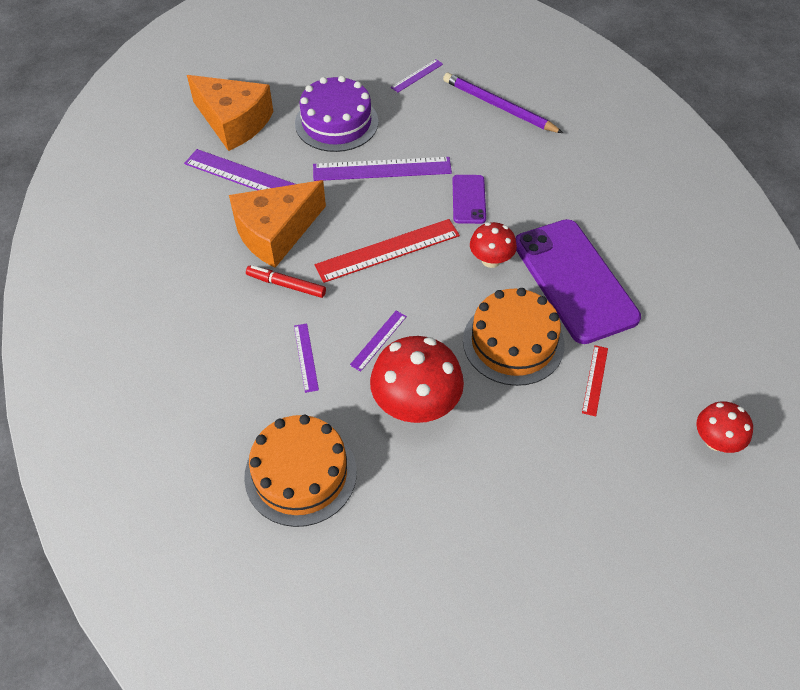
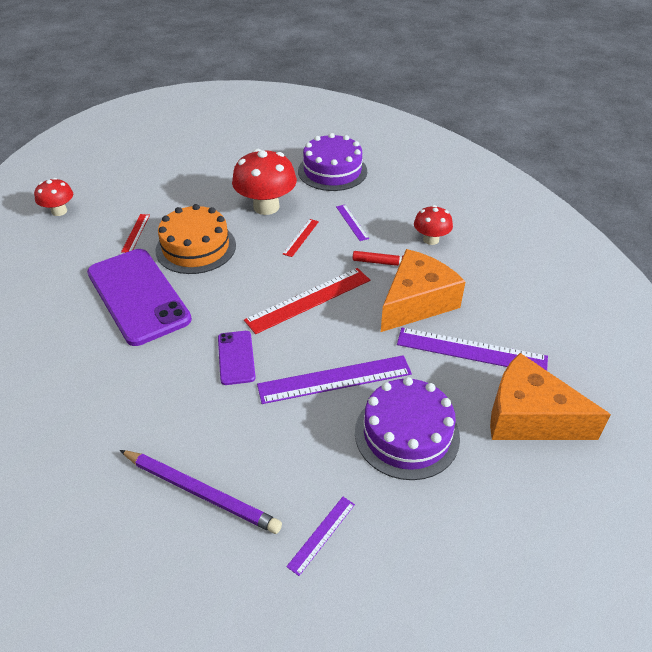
camera: 170 degrees right, 10 degrees down
(300, 474) = (332, 171): orange cake -> purple cake
(378, 340) = (301, 237): purple ruler -> red ruler
(491, 260) = (213, 303): red mushroom -> red mushroom (431, 239)

